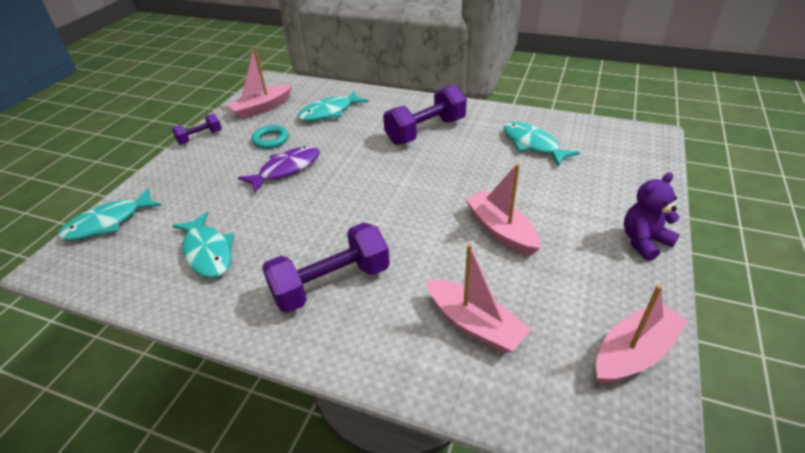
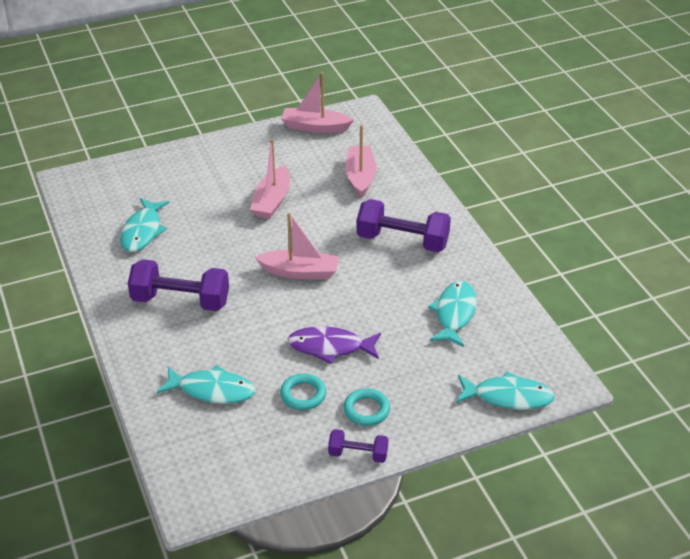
camera: 135 degrees left, 0 degrees up
(218, 156) = (366, 410): none -> turquoise ring
(262, 108) = (258, 454): pink boat -> pink boat (300, 272)
(644, 241) = (219, 147): purple teddy bear -> none

